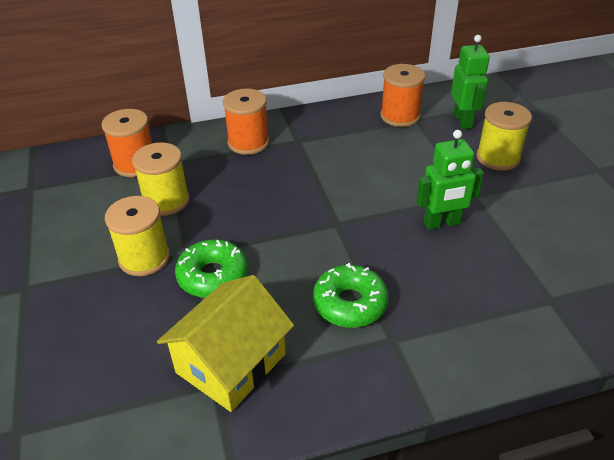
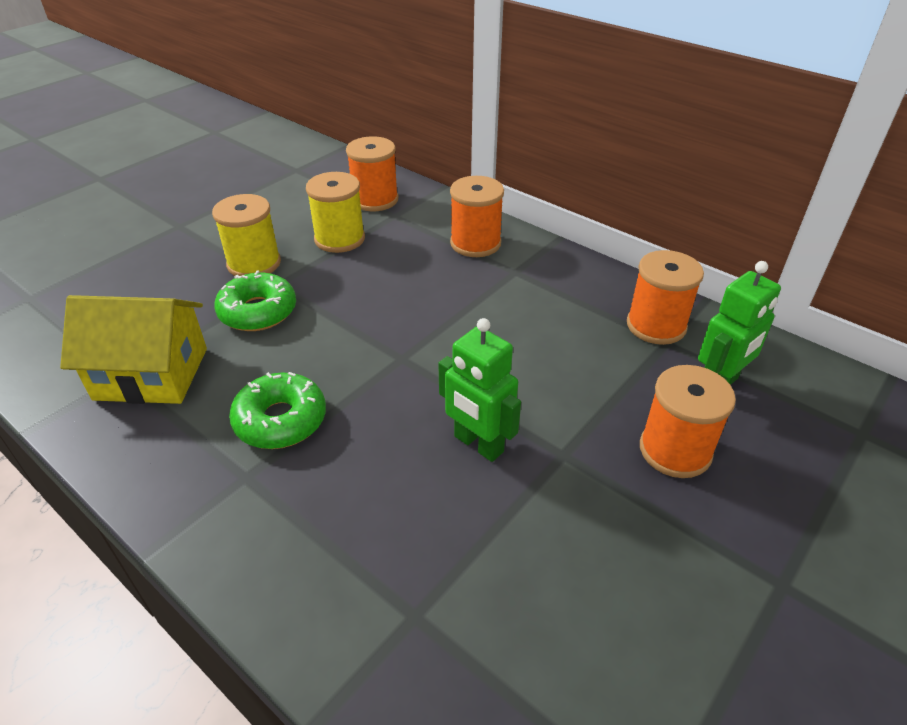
camera: 55 degrees right, 0 degrees up
(498, 157) = (675, 450): yellow spool -> orange spool

